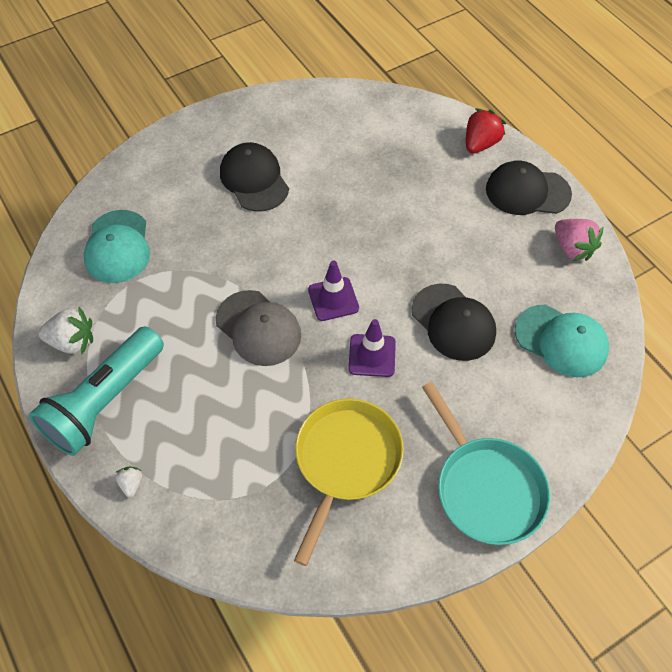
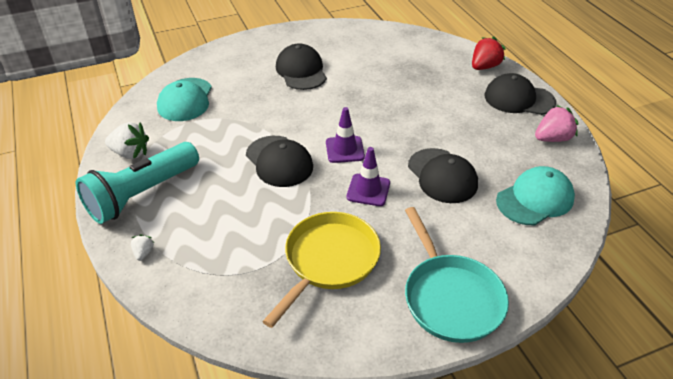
camera: 10 degrees right, 15 degrees down
(258, 328) = (279, 161): grey cap -> black cap
(561, 341) = (535, 199): turquoise cap -> turquoise cap turned 75 degrees counterclockwise
(572, 248) = (552, 138): pink strawberry -> pink strawberry turned 90 degrees counterclockwise

